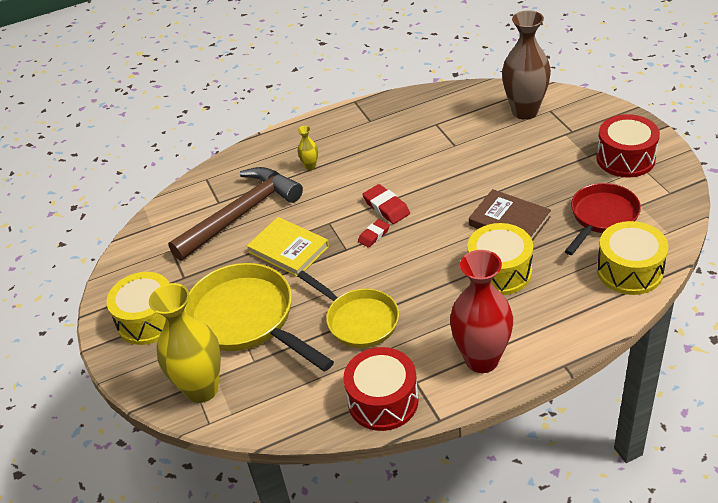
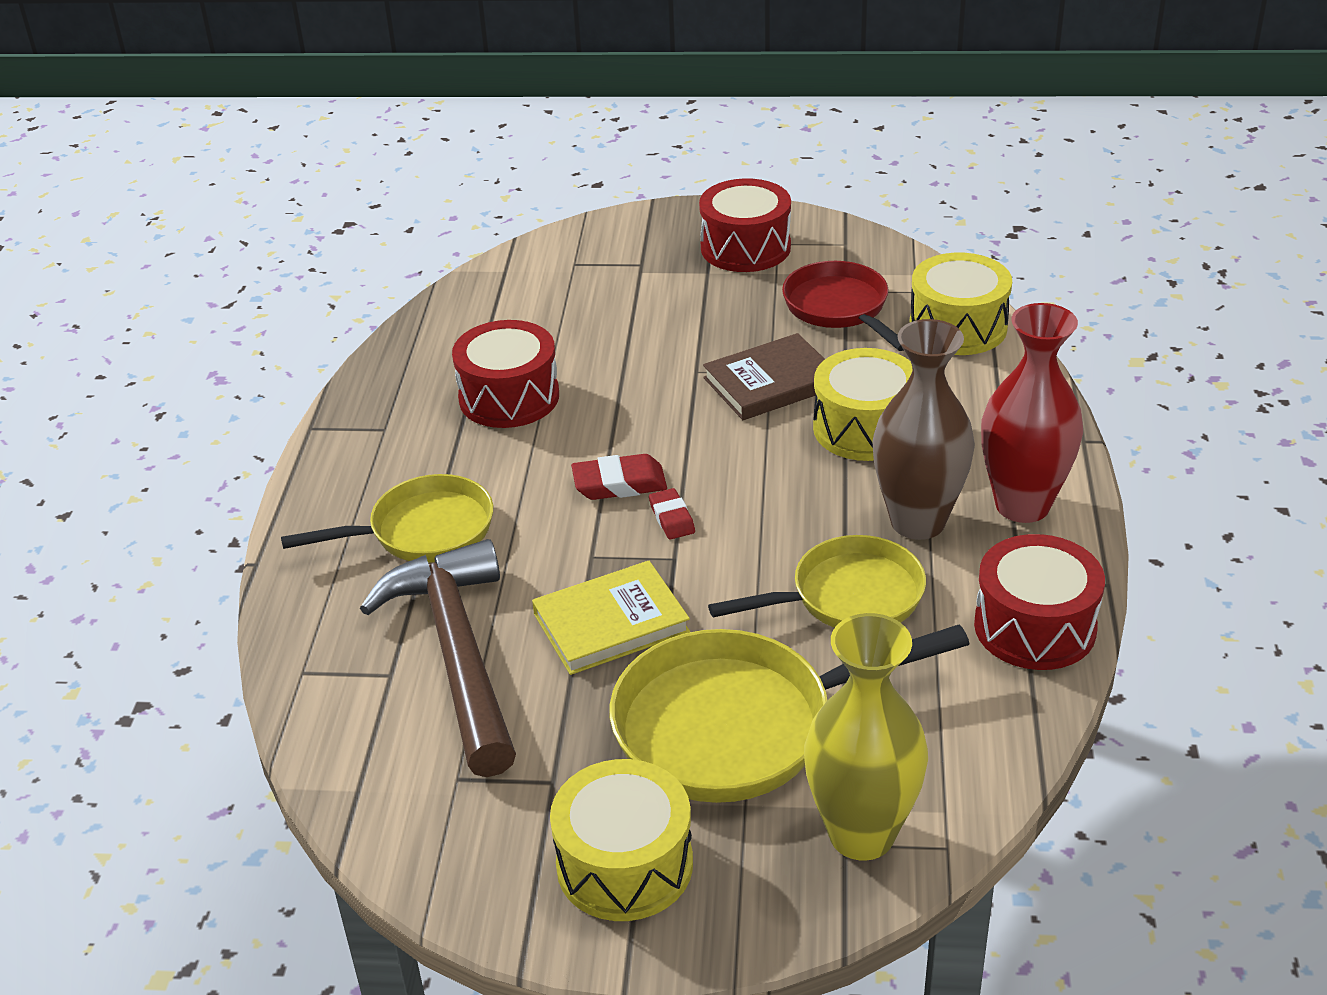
camera: 65 degrees left, 5 degrees down
(310, 166) = (423, 531): yellow vase -> yellow pan
(422, 143) = (509, 397): none -> red drum
(525, 111) = (550, 284): brown vase -> brown vase (918, 522)

